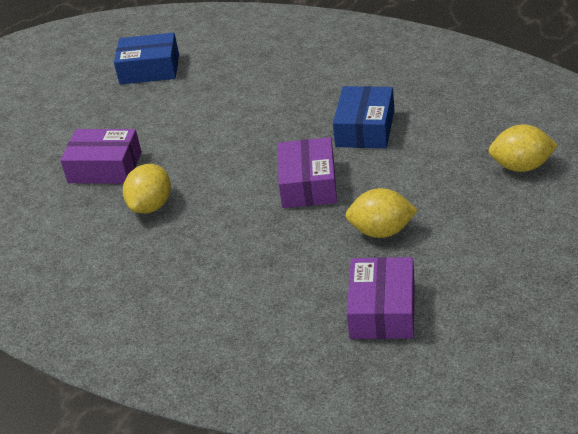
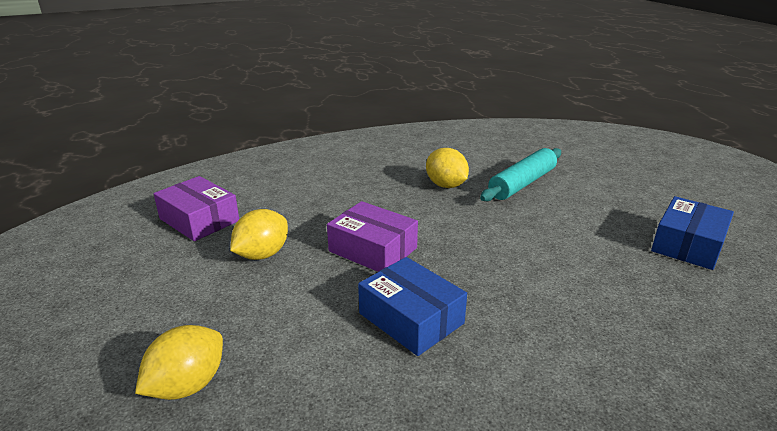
camera: 120 degrees right, 10 degrees down
(105, 167) = (522, 183): purple box -> turquoise rolling pin

